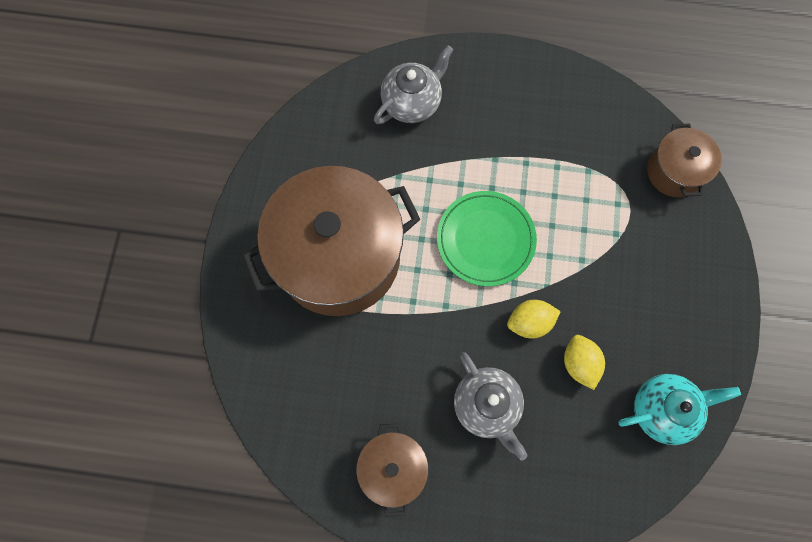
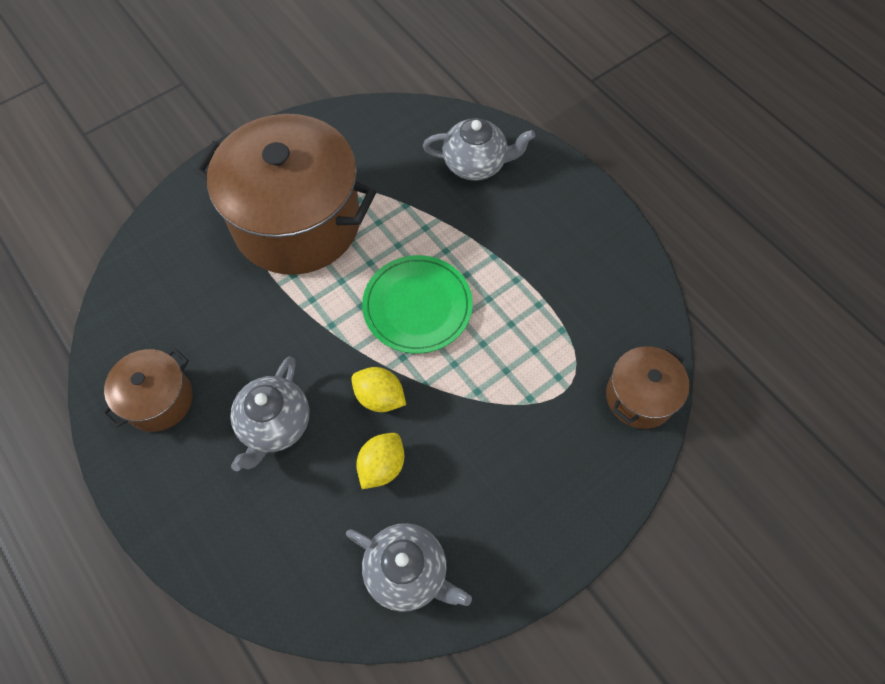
camera: 45 degrees right, 10 degrees down
(663, 409) = (408, 572): turquoise teapot -> grey teapot

